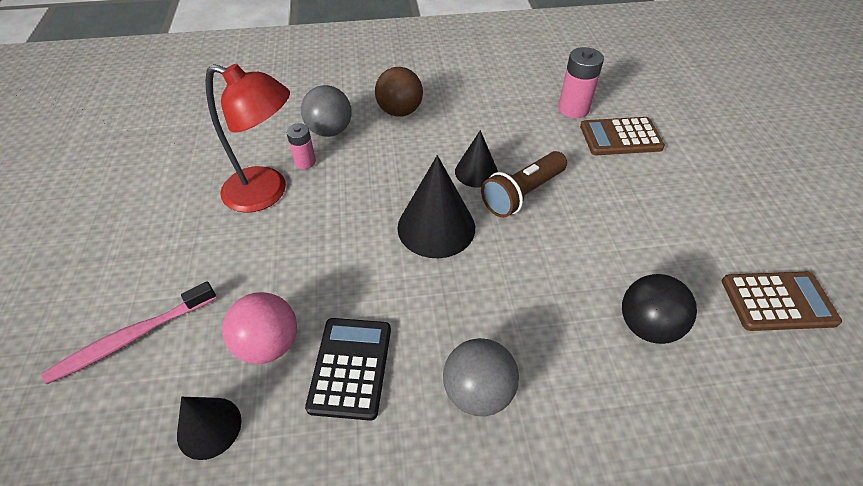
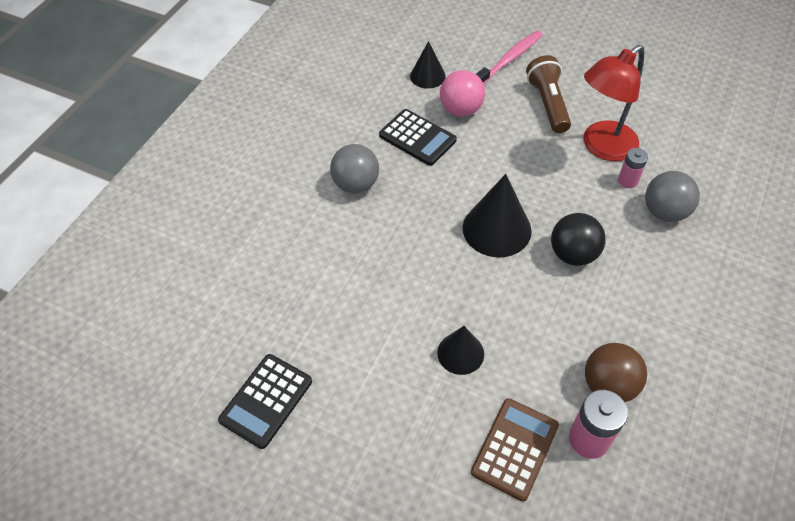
camera: 125 degrees right, 5 degrees up
(132, 338) = (509, 60): pink toothbrush -> pink toothbrush turned 45 degrees clockwise
(400, 111) = (669, 276): brown ball -> brown ball (609, 385)
(476, 172) = (542, 289): black cone -> black cone (460, 353)
(522, 194) = (493, 306): brown flashlight -> brown flashlight (548, 104)
(647, 326) = (321, 298): black ball -> black ball (573, 254)
(778, 301) = (266, 401): brown calculator -> black calculator

